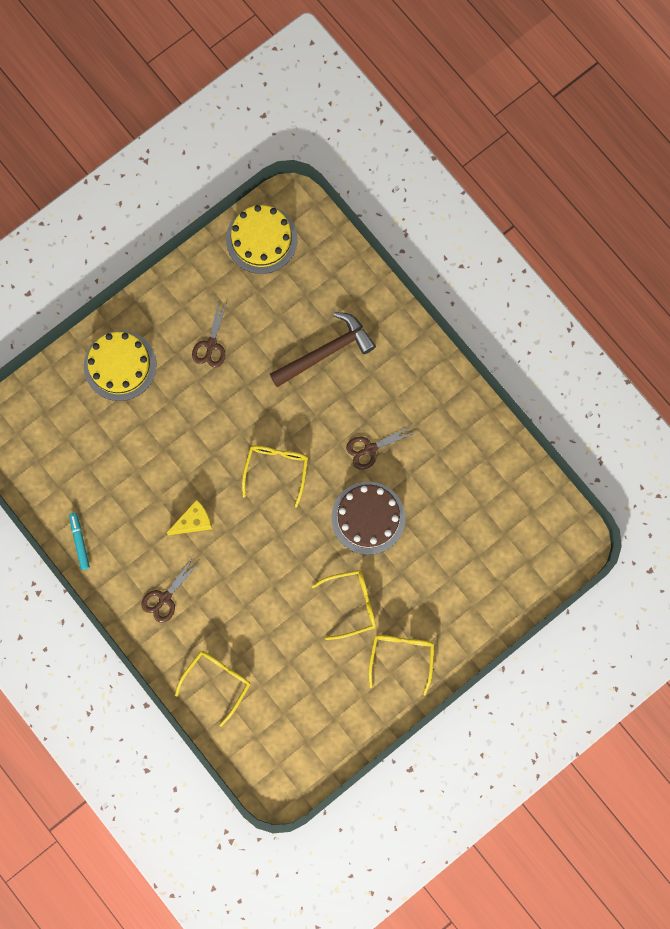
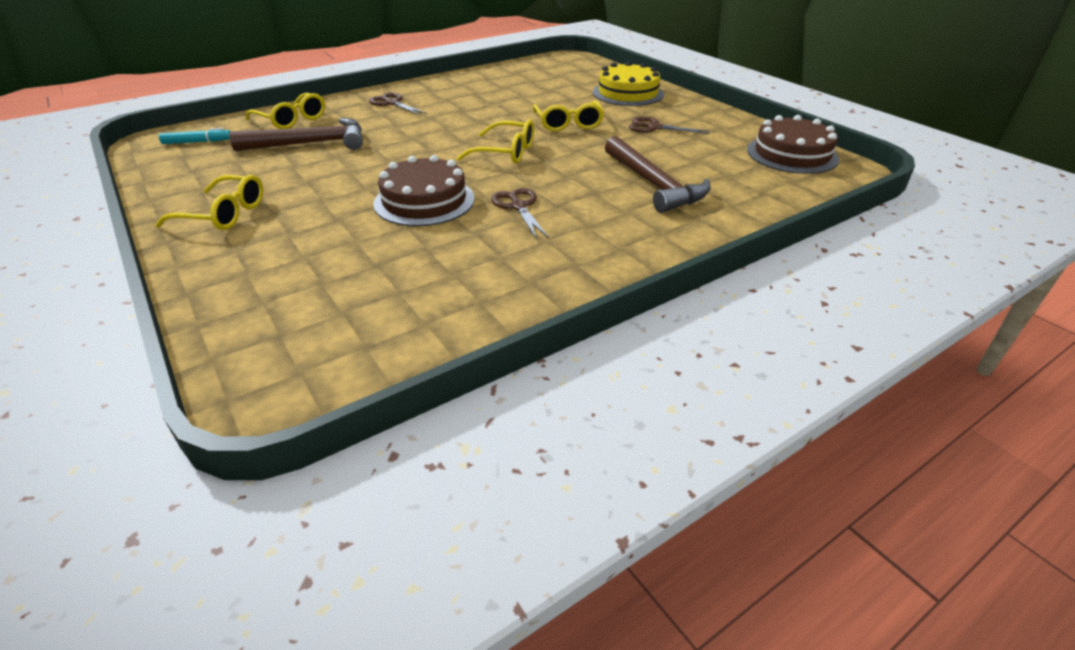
camera: 95 degrees right, 40 degrees down
(79, 542) = (462, 77): turquoise marker -> turquoise marker (197, 142)
(193, 521) = (462, 115): yellow cheese -> none
(261, 239) = (792, 154): yellow cake -> brown cake
(271, 642) = (310, 143): none -> brown hammer
(351, 604) = (319, 186): yellow glasses -> yellow glasses (568, 124)

